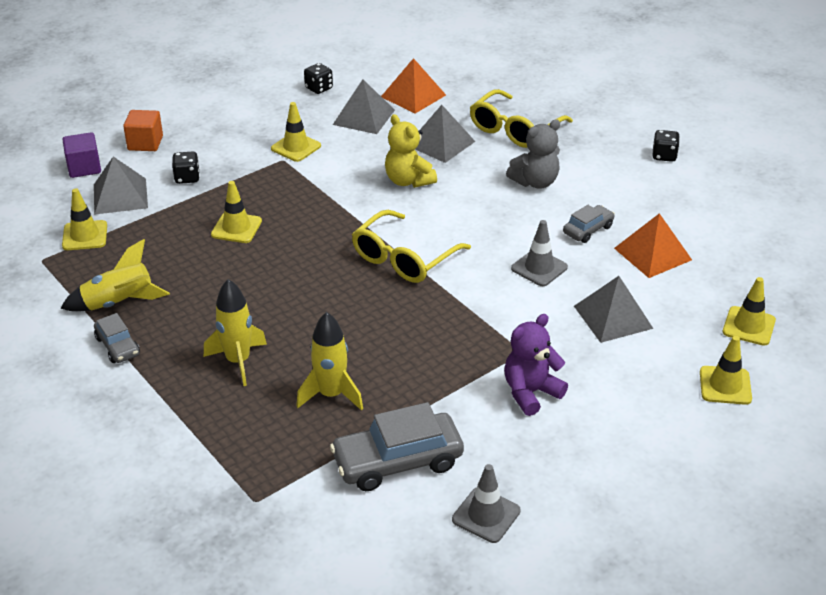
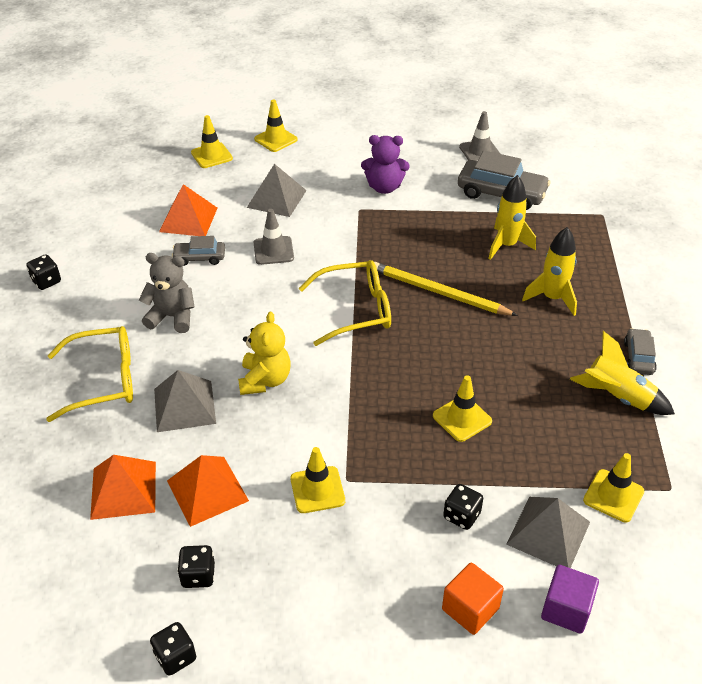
camera: 140 degrees left, 5 degrees up
(290, 63) = (175, 657): none -> black dice
(350, 310) = (438, 292): none -> yellow pencil
(363, 117) = (207, 490): grey pyramid -> orange pyramid

